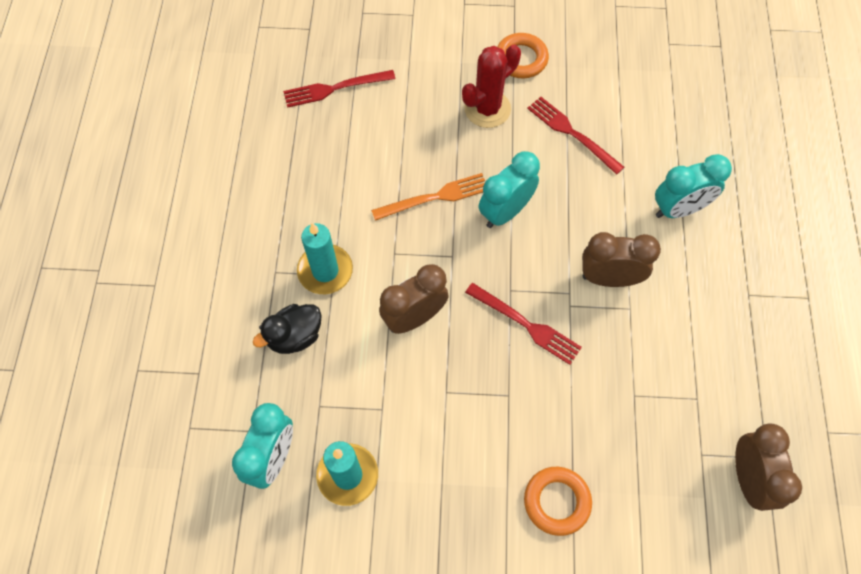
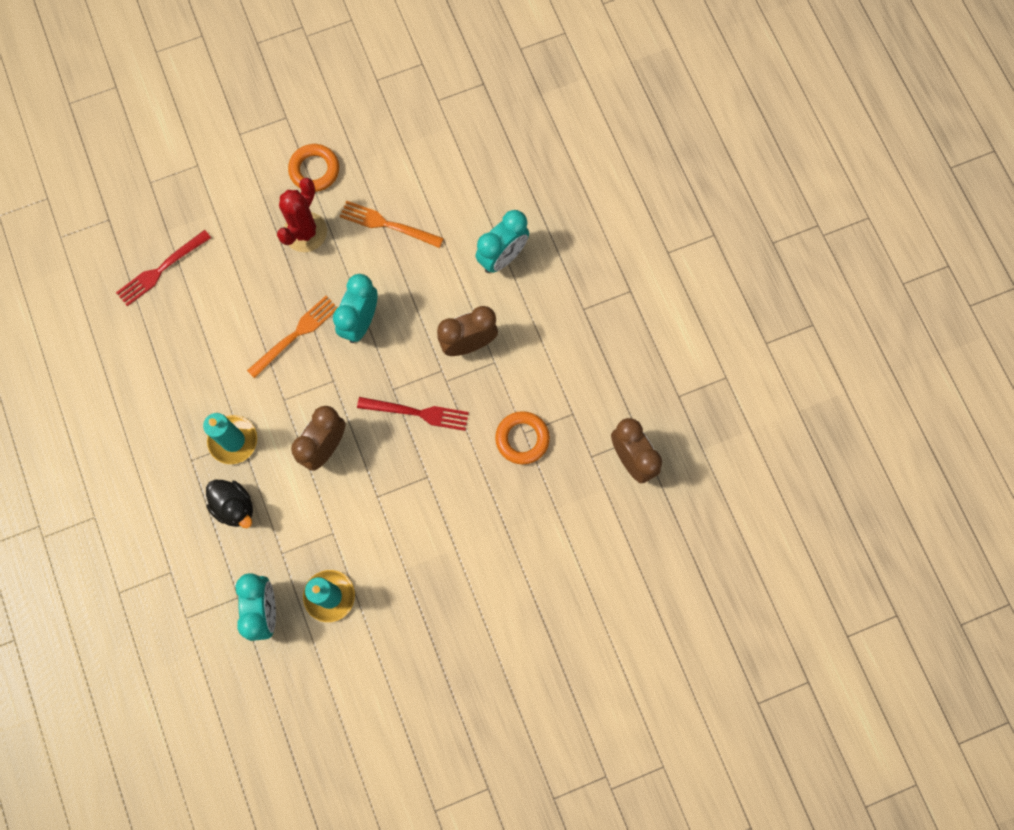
camera: 25 degrees left, 10 degrees up
(295, 336) = (234, 507): black duck -> black duck turned 75 degrees counterclockwise
(557, 501) = (497, 542): orange ring -> orange ring (522, 439)
(571, 133) = (386, 224): red fork -> orange fork

